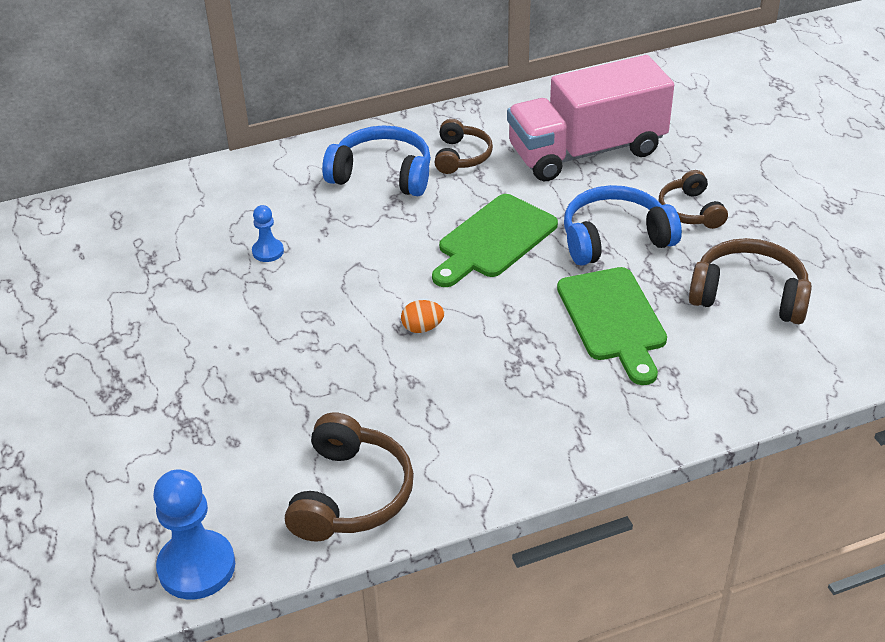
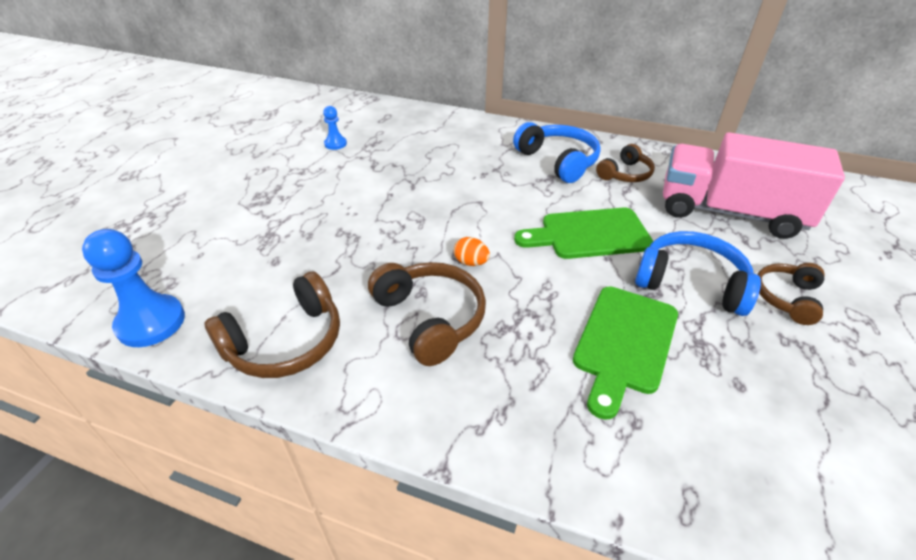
camera: 40 degrees right, 0 degrees up
(268, 251) = (437, 169): blue pawn -> blue pawn (335, 144)
(749, 295) = (785, 402): brown headphones -> brown headphones (430, 318)

